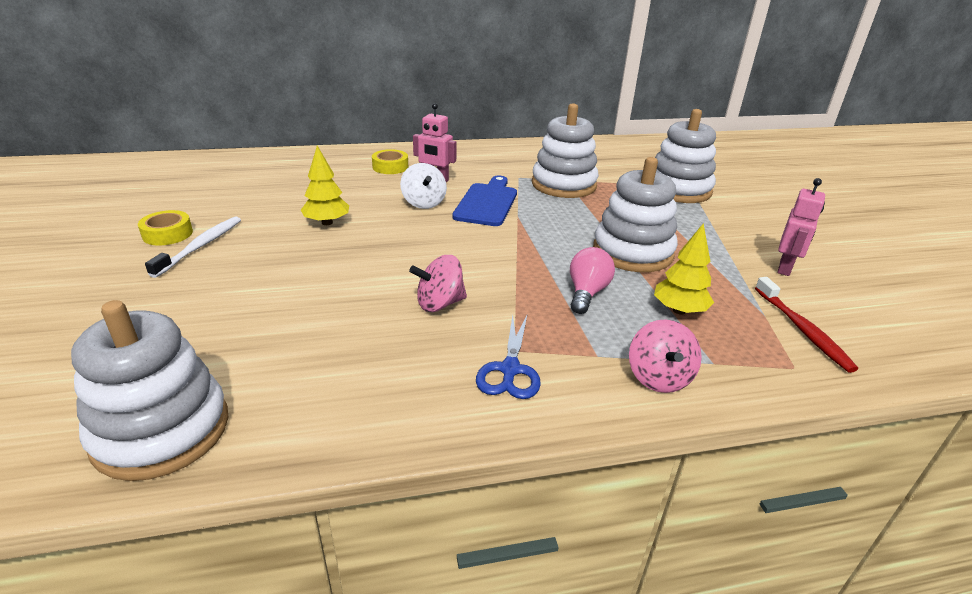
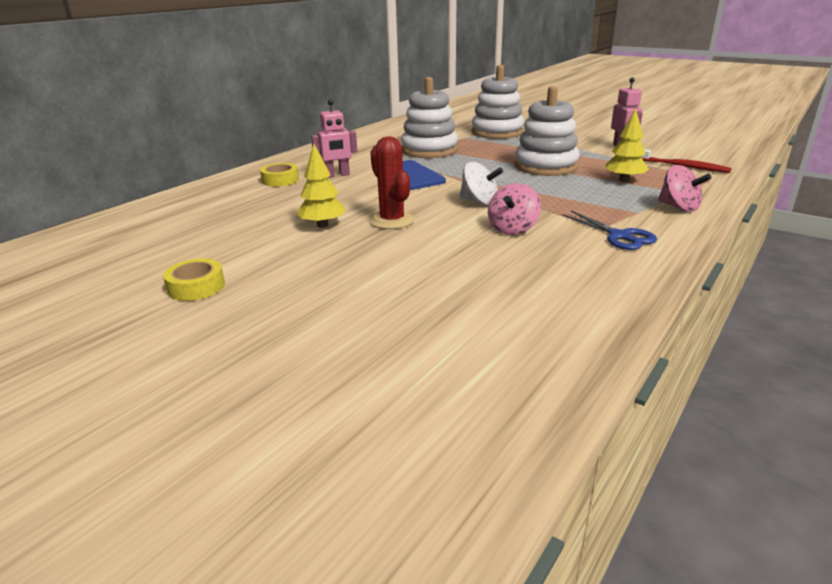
camera: 40 degrees left, 5 degrees down
(161, 430) = (526, 364): white stacking toy -> none
(201, 246) = (254, 279): white toothbrush -> none
(375, 243) = (392, 221): none -> red cactus
(424, 203) = (364, 189): white spinning top -> white spinning top (479, 202)
(587, 293) = (570, 191): pink light bulb -> none

